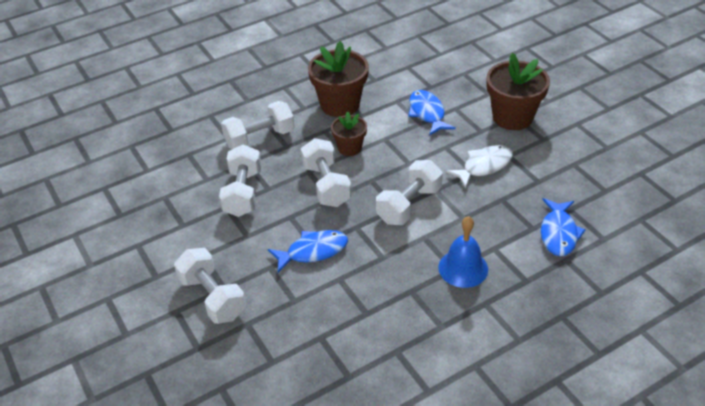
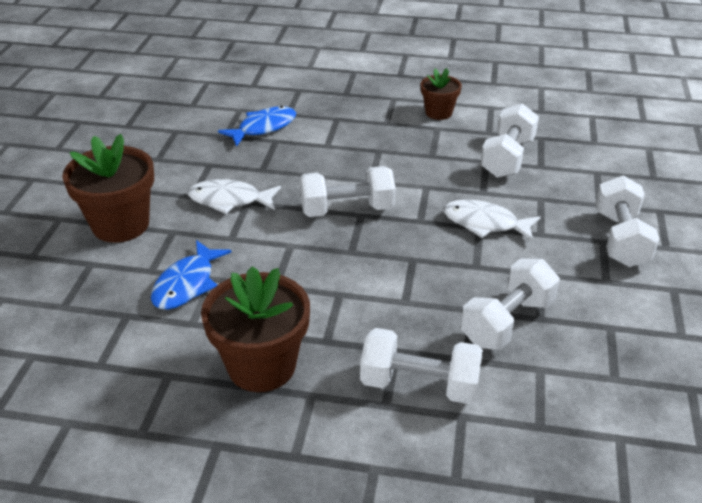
camera: 140 degrees left, 5 degrees down
(313, 251) = (485, 223): blue fish -> white fish
(326, 185) = (403, 274): white dumbbell -> white dumbbell (507, 158)
(349, 148) = (327, 299): brown flower pot -> brown flower pot (438, 112)
(463, 268) = (371, 147): blue bell -> none

